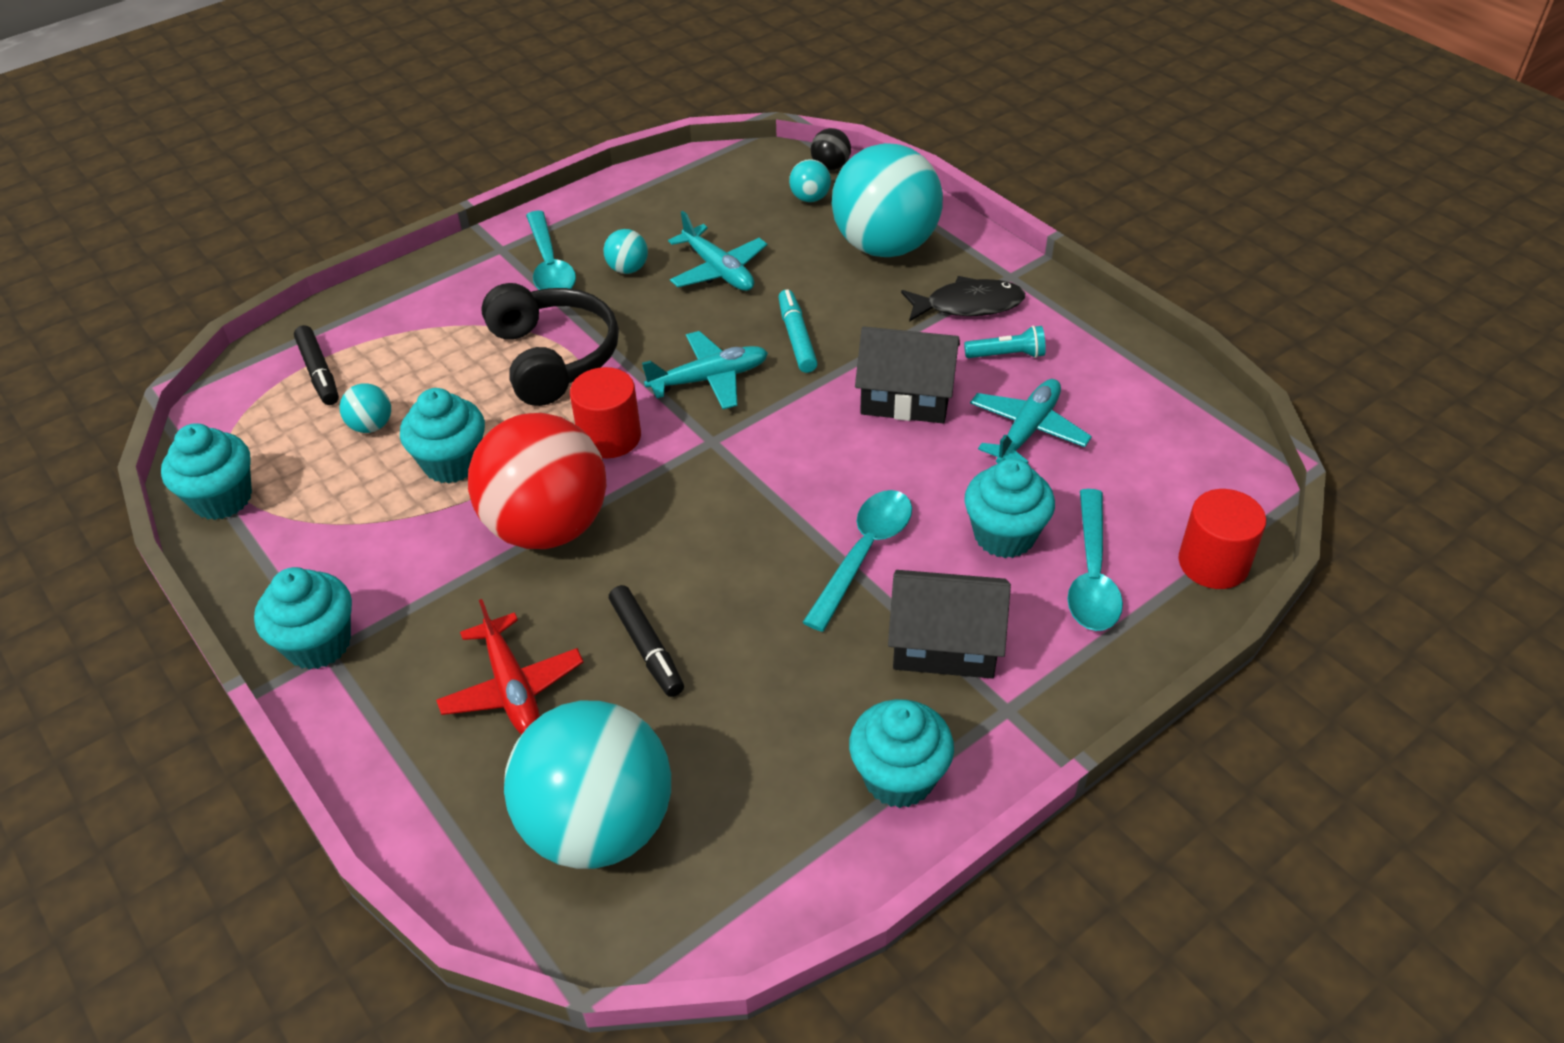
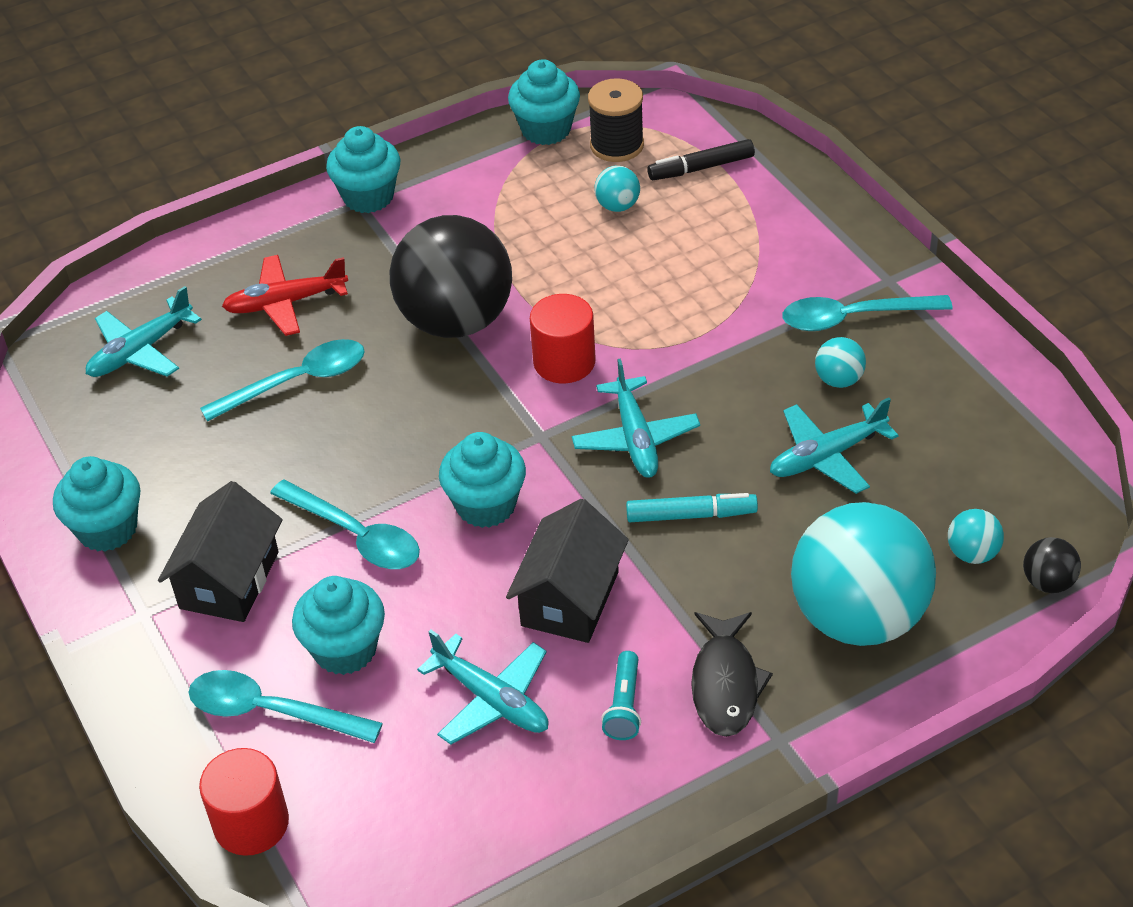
camera: 100 degrees right, 0 degrees up
(266, 438) = (617, 145): none -> black spool
(452, 463) = (555, 258): turquoise cupcake -> turquoise cupcake (486, 505)
(547, 527) = (456, 321): red ball -> black ball
(552, 357) = (693, 322): black headphones -> none
(598, 825) = (140, 351): turquoise ball -> turquoise plane
(647, 647) = (298, 381): black marker -> turquoise spoon

